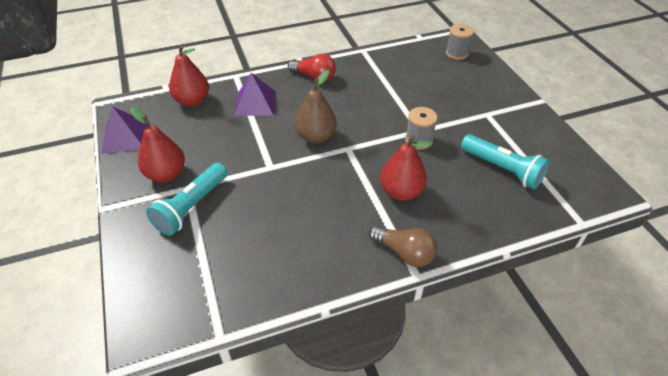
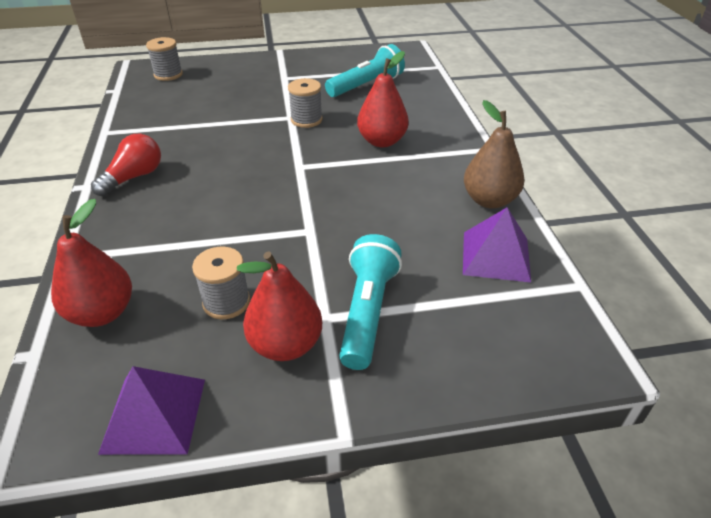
camera: 80 degrees left, 5 degrees down
(191, 207) = (367, 312): turquoise flashlight -> turquoise flashlight turned 120 degrees counterclockwise
(200, 143) = (226, 302): none -> grey spool
(255, 103) = (159, 237): purple pyramid -> purple pyramid (496, 256)
(316, 137) = (267, 188): brown pear -> brown pear (489, 200)
(404, 253) = (464, 151): brown light bulb -> none

